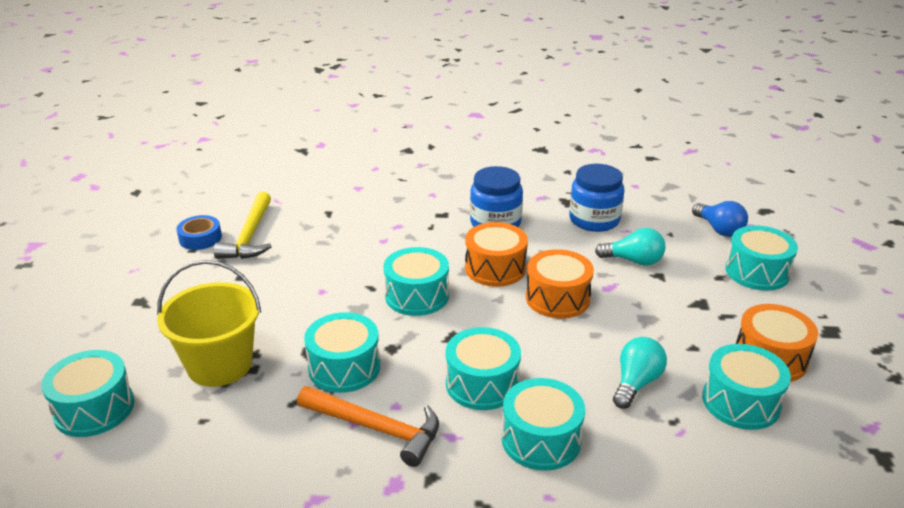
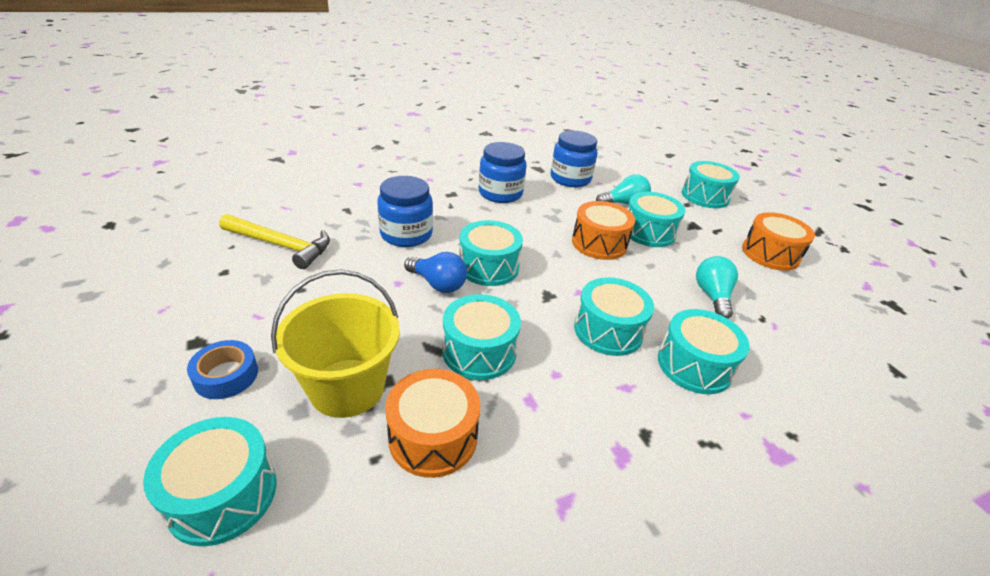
camera: 30 degrees left, 5 degrees up
(200, 238) = (225, 258): blue tape -> blue tape (226, 375)
(249, 236) = (281, 245): yellow hammer -> yellow hammer turned 45 degrees counterclockwise
(364, 247) = (406, 234): none -> blue jar
(376, 428) = (558, 403): orange hammer -> none
(495, 268) = (532, 229): orange drum -> orange drum (433, 437)
(719, 229) = (655, 172): blue light bulb -> blue light bulb (438, 284)
(741, 402) = (785, 291): turquoise drum -> turquoise drum (648, 232)

